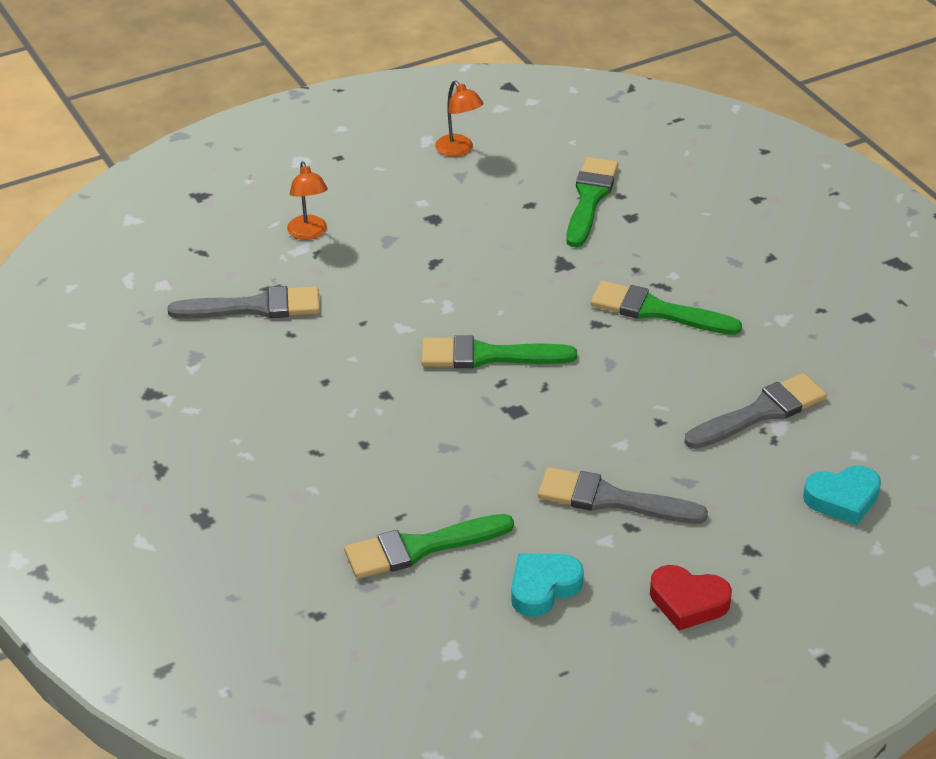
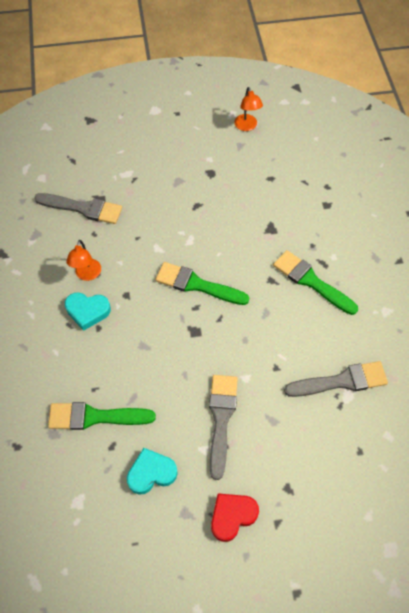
camera: 20 degrees right, 20 degrees up
(309, 233) = (136, 164): orange lamp -> orange lamp (87, 275)
(590, 198) = (308, 184): green brush -> none
(611, 499) = (221, 419): grey brush -> grey brush turned 60 degrees clockwise
(688, 602) = (232, 516): red heart -> red heart turned 105 degrees clockwise
(842, 499) = (363, 468): turquoise heart -> turquoise heart (87, 311)

